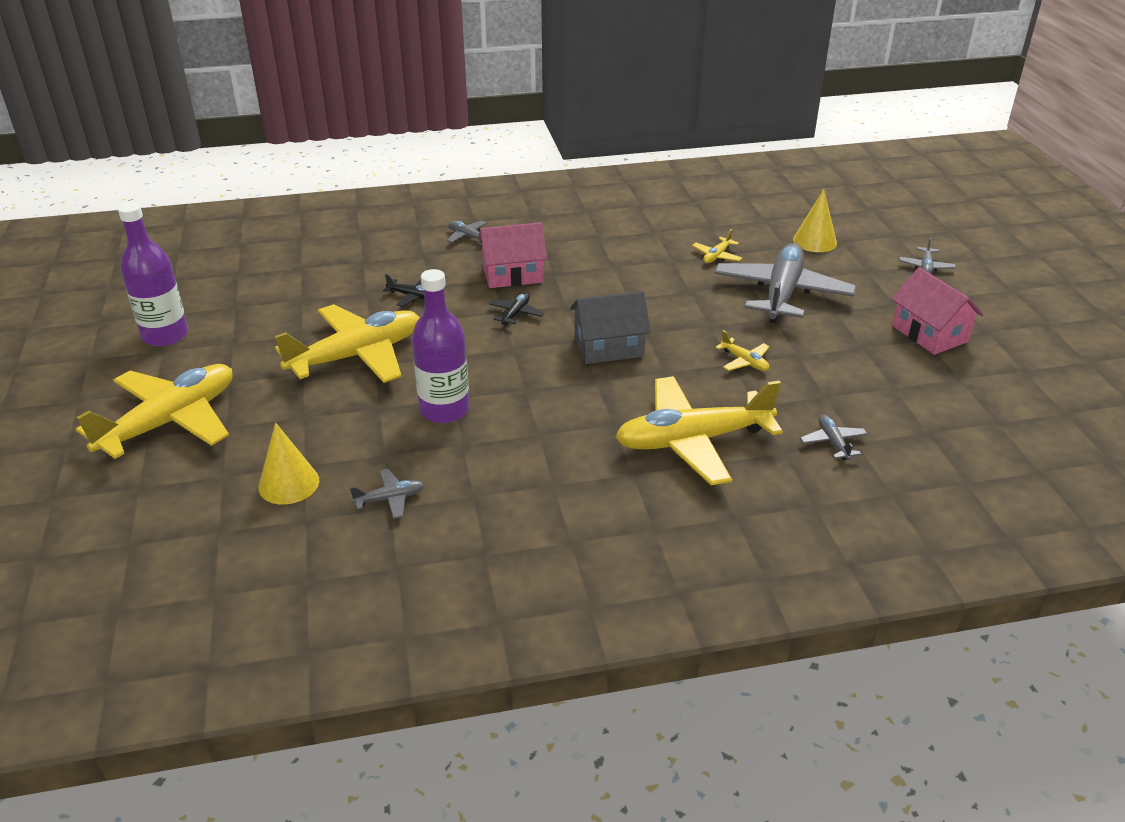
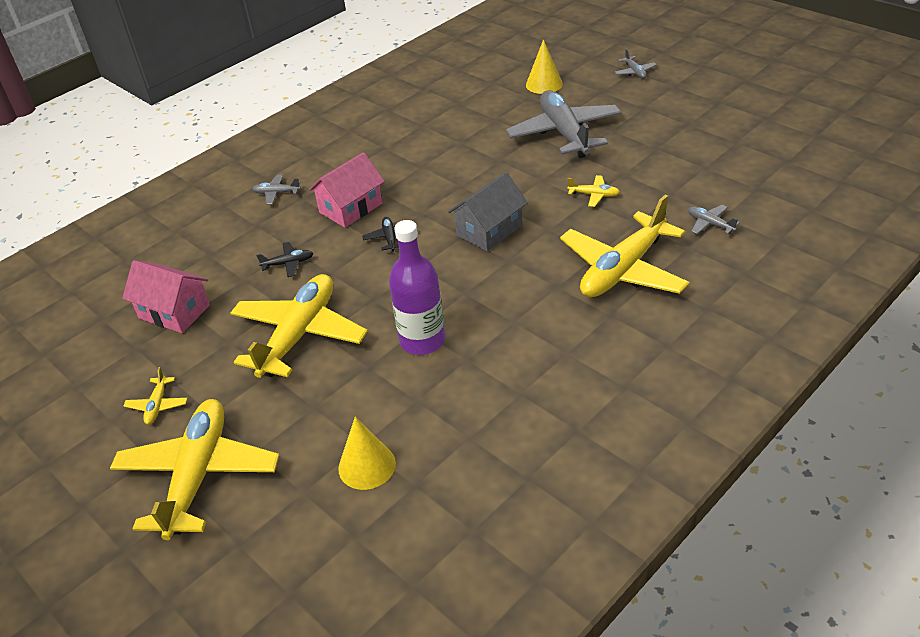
camera: 30 degrees left, 5 degrees up
(165, 335) = (98, 406): purple bottle -> none
(390, 499) = (461, 431): grey plane -> none
(717, 256) = (489, 125): yellow plane -> yellow plane (157, 405)
(929, 333) = (687, 119): pink house -> pink house (174, 311)

